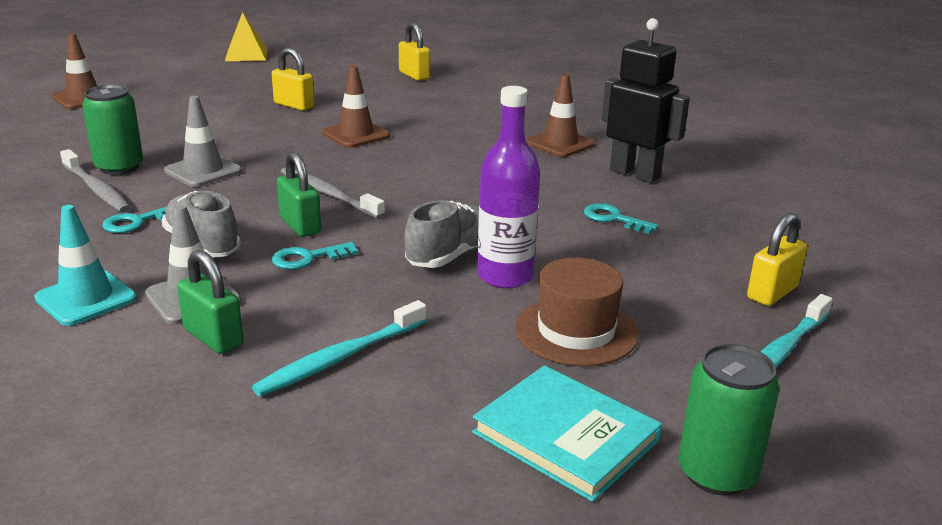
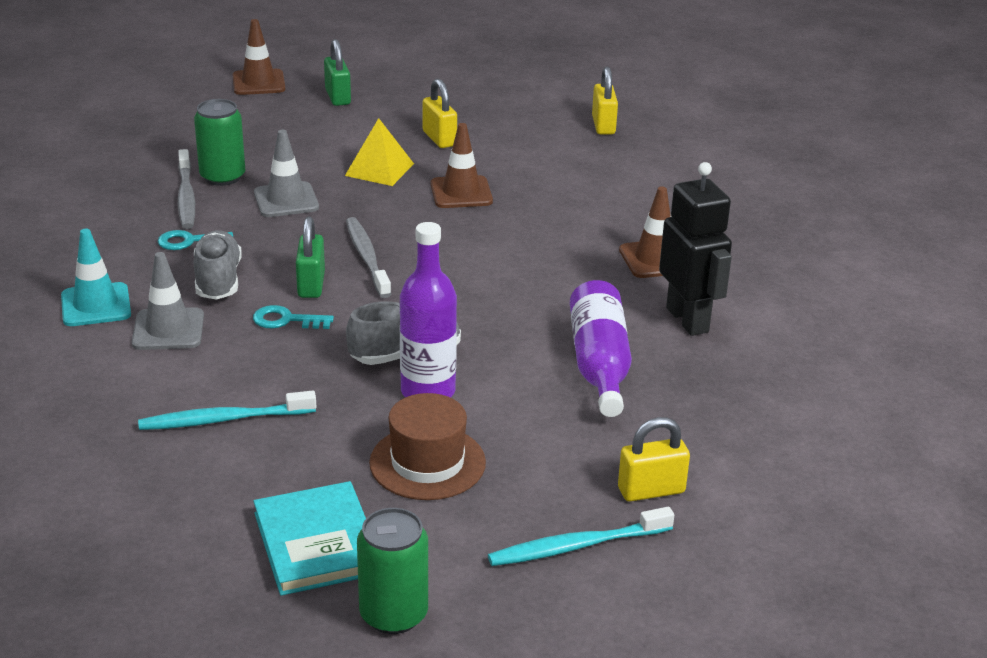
camera: 30 degrees right, 5 degrees up
(213, 337) = (152, 370): green padlock -> green padlock (338, 97)
(246, 55) = (458, 56): yellow pyramid -> yellow pyramid (379, 169)
(614, 219) = (599, 365): turquoise key -> purple bottle

